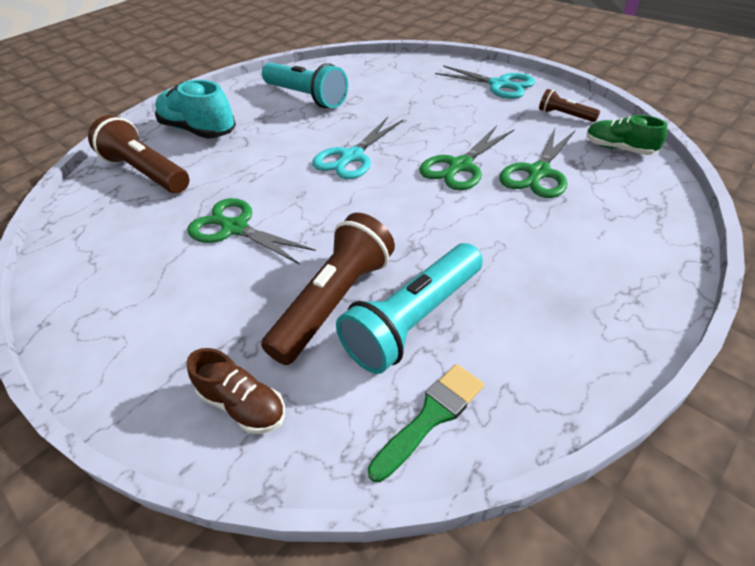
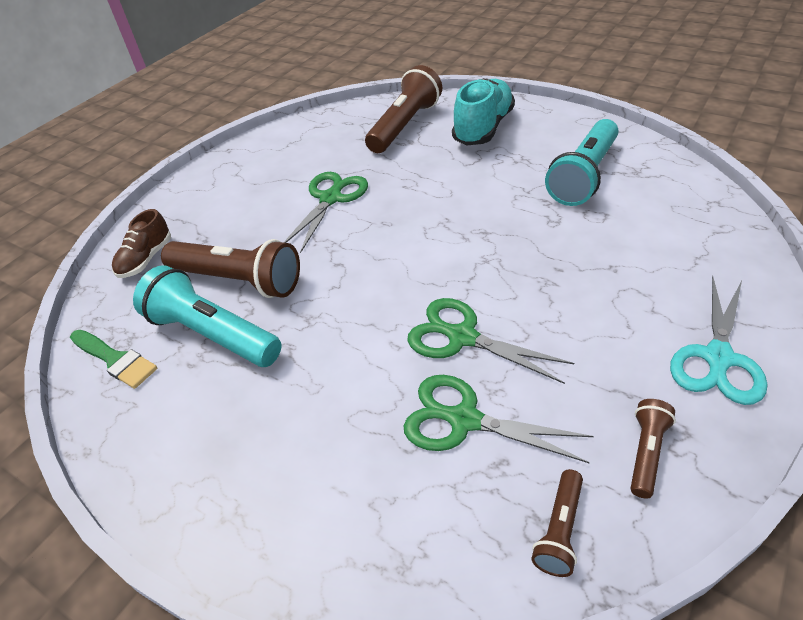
camera: 80 degrees right, 0 degrees up
(351, 157) = (460, 242): turquoise scissors -> none
(619, 148) = (559, 530): green shoe -> brown flashlight

